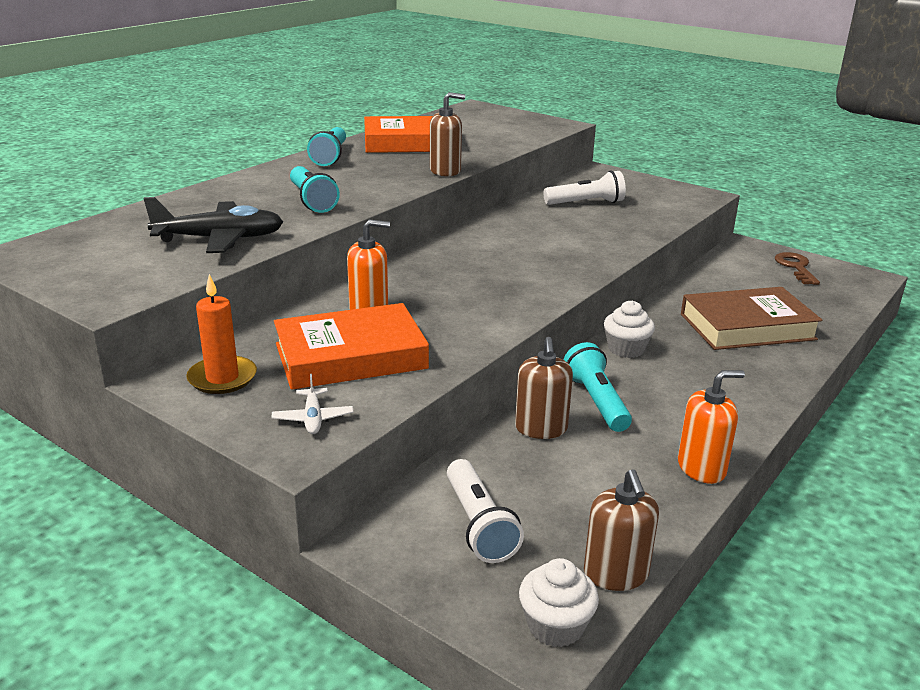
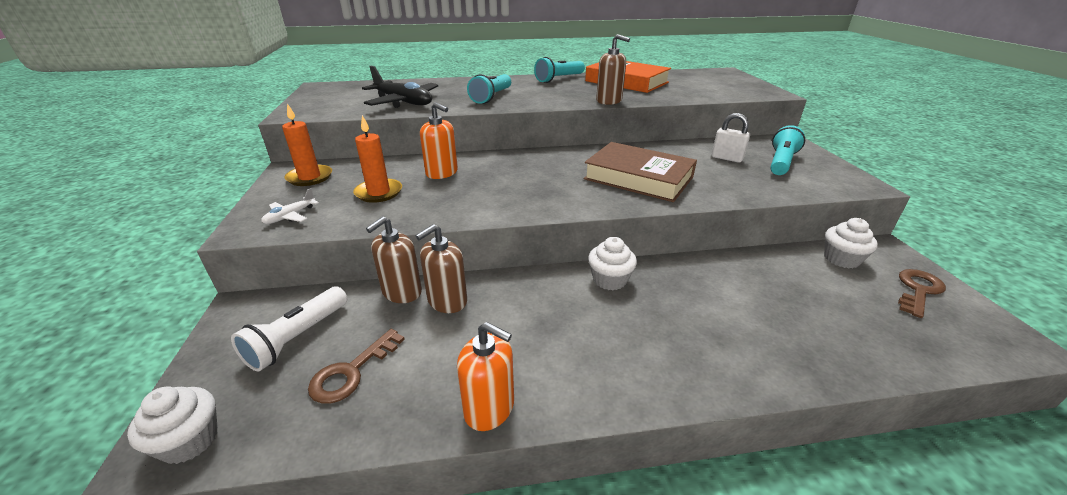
camera: 45 degrees right, 5 degrees up
(350, 356) = (379, 193): orange book -> orange candle
(574, 512) = (351, 372): none -> brown key
(586, 203) = (726, 158): white flashlight -> white padlock
(596, 401) = (515, 305): turquoise flashlight -> turquoise flashlight (781, 162)
(616, 574) = (282, 438): brown soap dispenser -> brown soap dispenser (402, 292)
(733, 264) = (841, 259): none -> white cupcake
(747, 327) = (757, 317): brown book -> brown book (638, 178)

